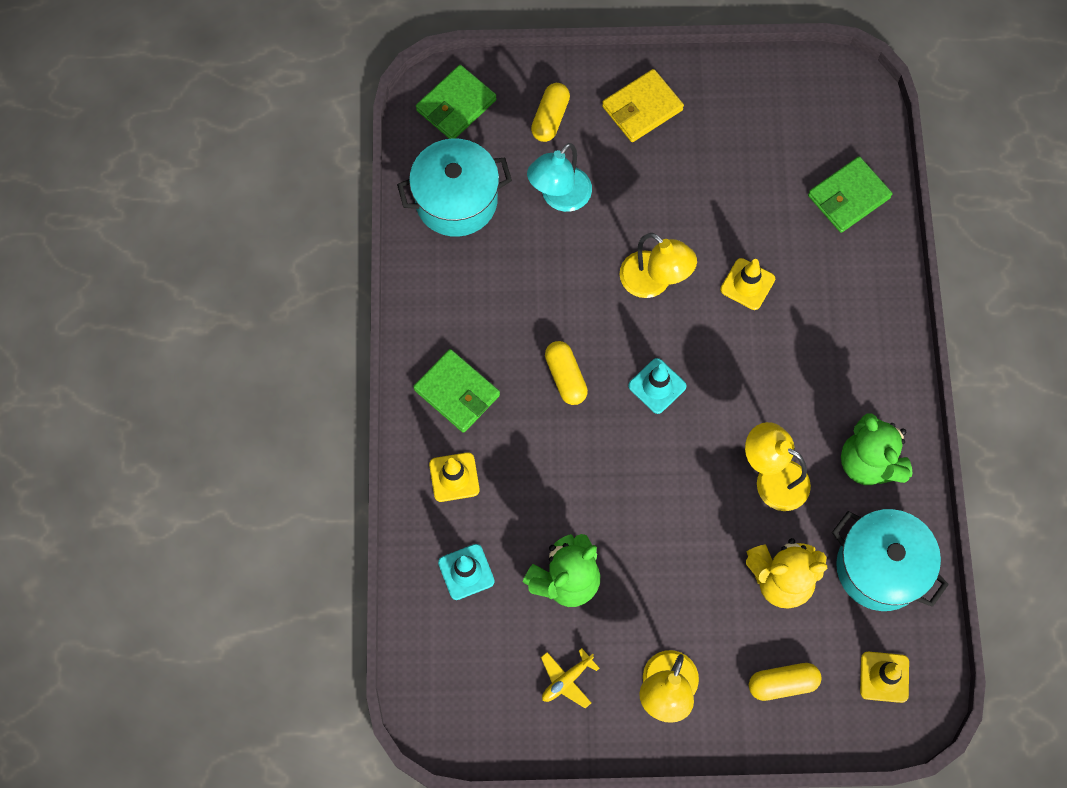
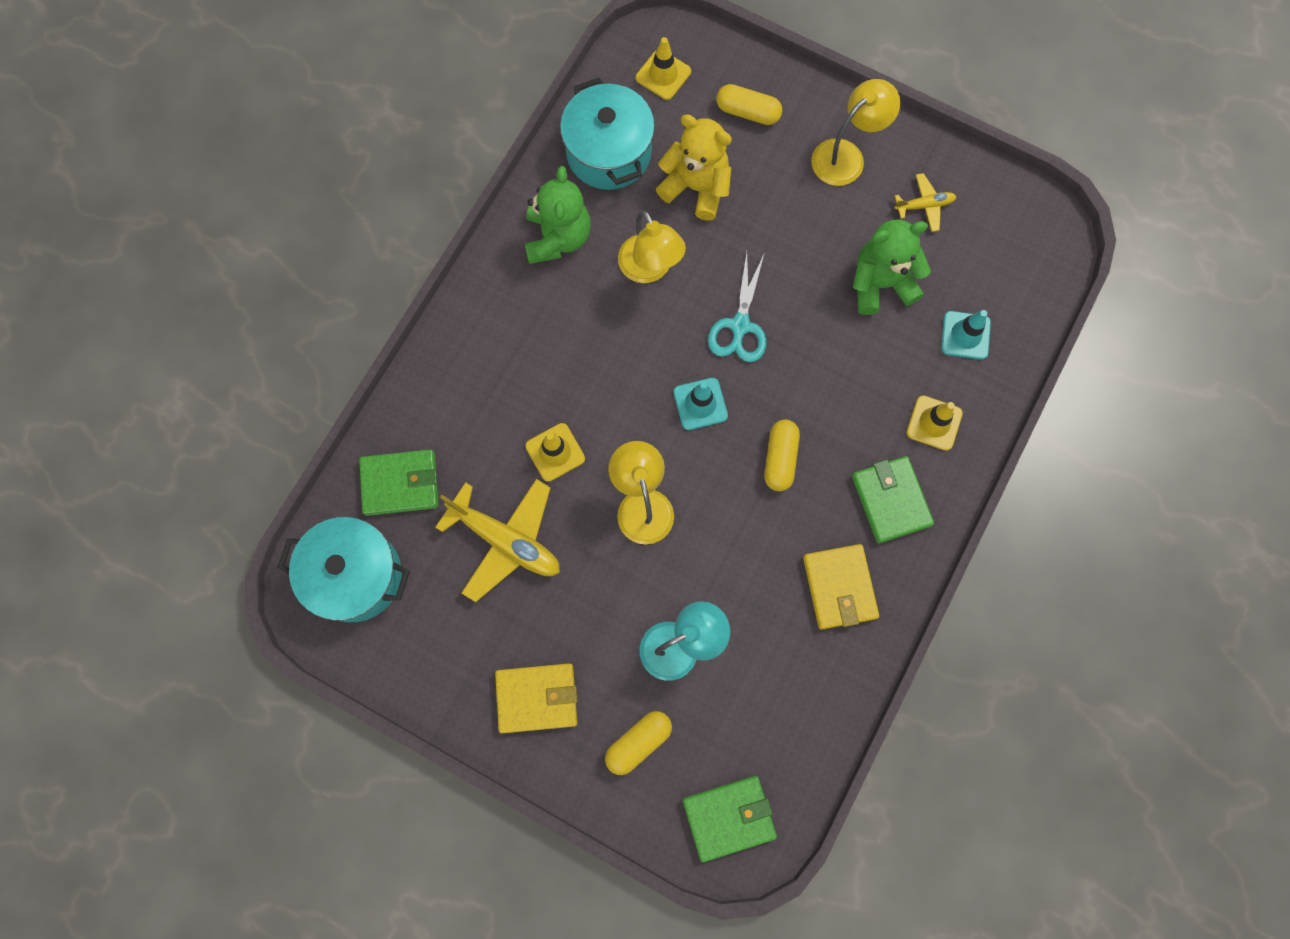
camera: 150 degrees left, 5 degrees up
(456, 200) = (787, 703): turquoise pot -> turquoise pot (356, 575)
(462, 303) = (839, 587): none -> yellow wallet
(665, 471) = (740, 325): none -> turquoise scissors
(739, 200) = (505, 540): none -> yellow plane

